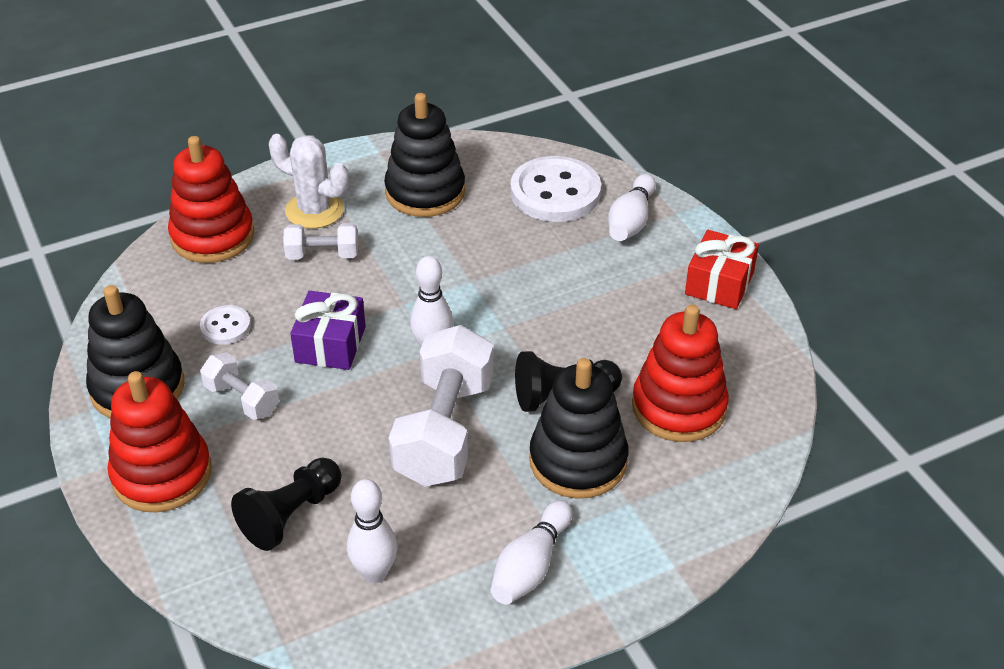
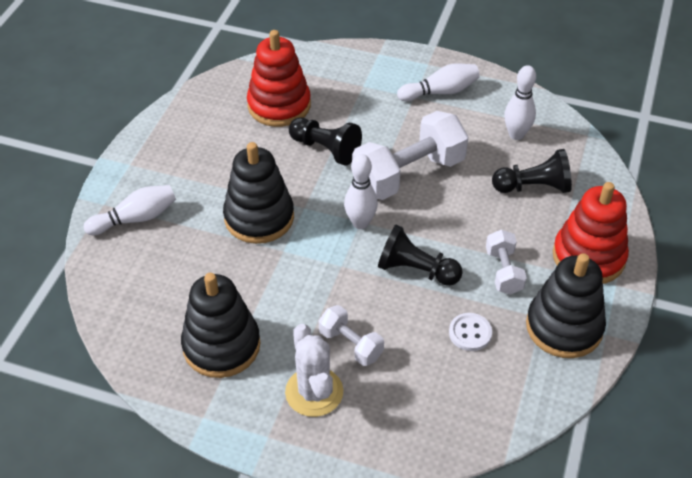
camera: 135 degrees left, 5 degrees up
(213, 236) = (410, 426): red stacking toy -> none
(330, 344) = (416, 270): purple gift -> black pawn
(555, 192) = (144, 275): white button -> none
(578, 461) = (361, 116): black stacking toy -> black stacking toy (259, 217)
(719, 283) = (156, 146): red gift -> none

